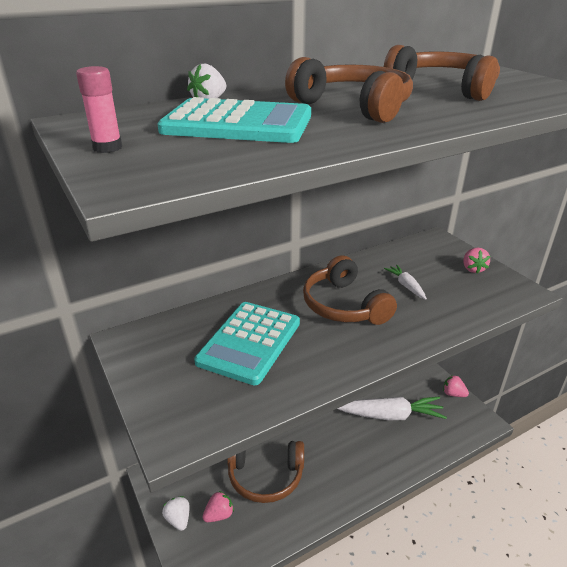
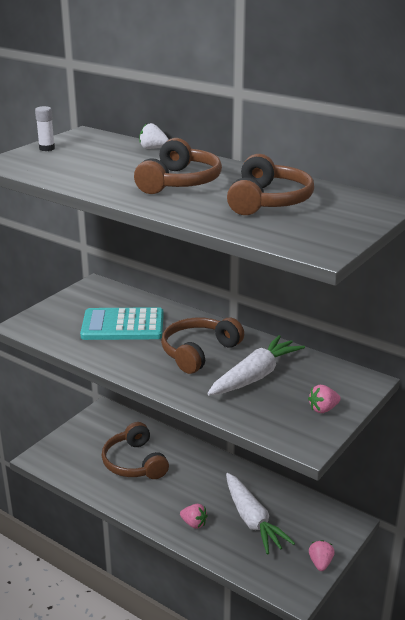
camera: 65 degrees right, 5 degrees down
(107, 148) = (47, 148): pink glue stick -> white glue stick
(178, 519) = (75, 434): white strawberry -> none
(219, 515) = (88, 451): pink strawberry -> pink strawberry (194, 523)
(238, 124) = (111, 163): turquoise calculator -> none
(406, 286) = (255, 376): white carrot -> white carrot, size x2.10

